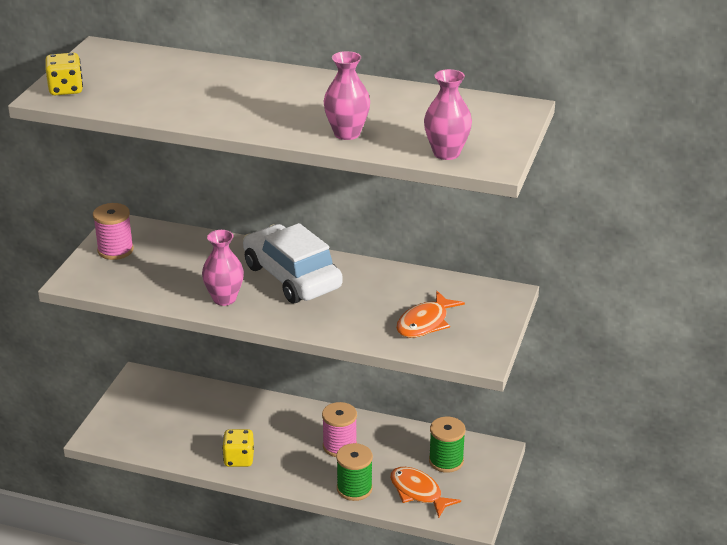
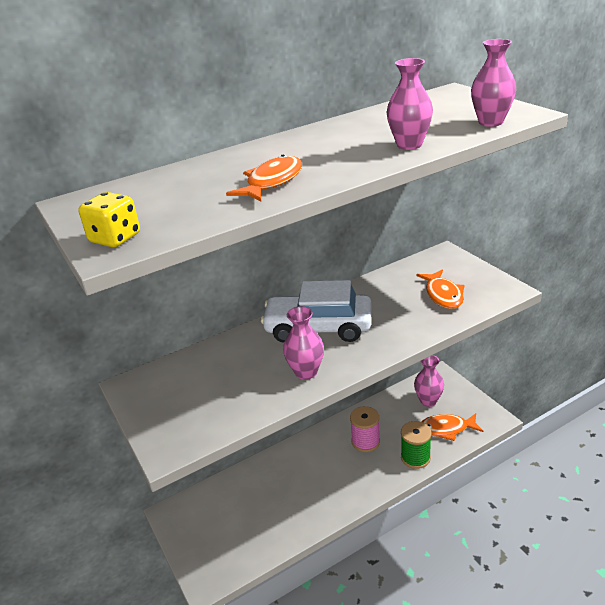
camera: 45 degrees left, 0 degrees up
(115, 250) = (159, 403): pink spool -> none
(209, 105) = (272, 182): none -> orange fish
(239, 459) = (325, 503): yellow dice -> none
(446, 461) = (428, 401): green spool -> pink vase

